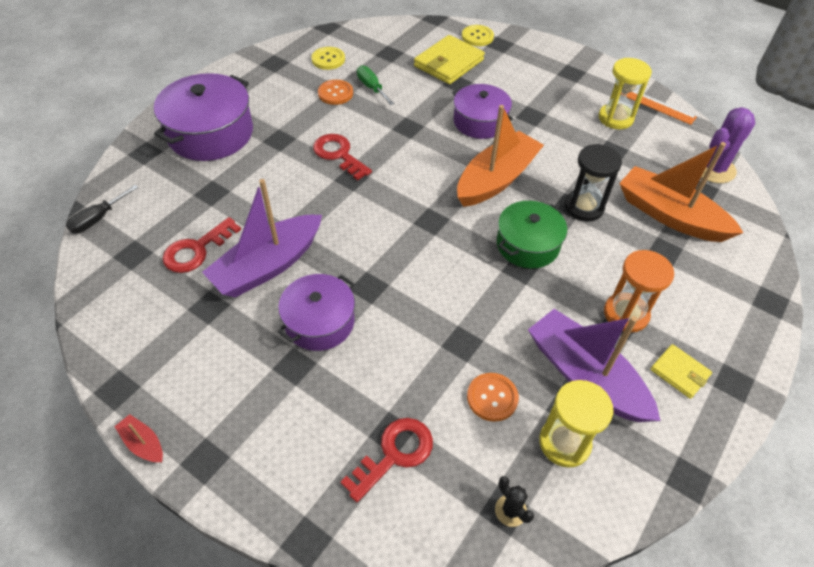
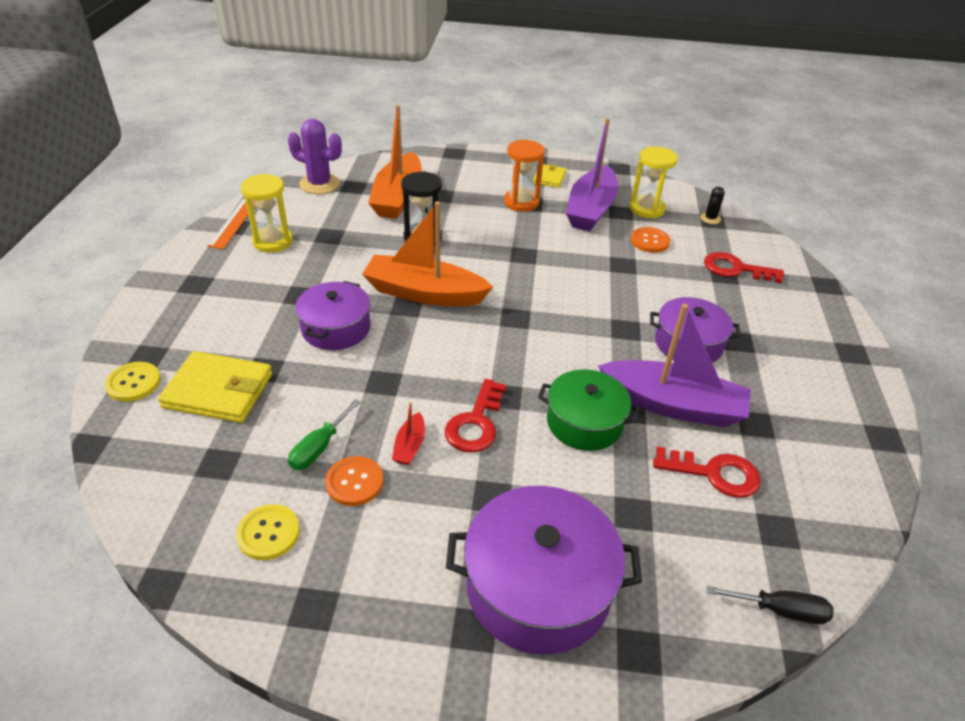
camera: 120 degrees left, 10 degrees down
(143, 443) = (888, 392): red boat -> red boat (409, 446)
(527, 244) = (494, 257): green pot -> green pot (584, 422)

